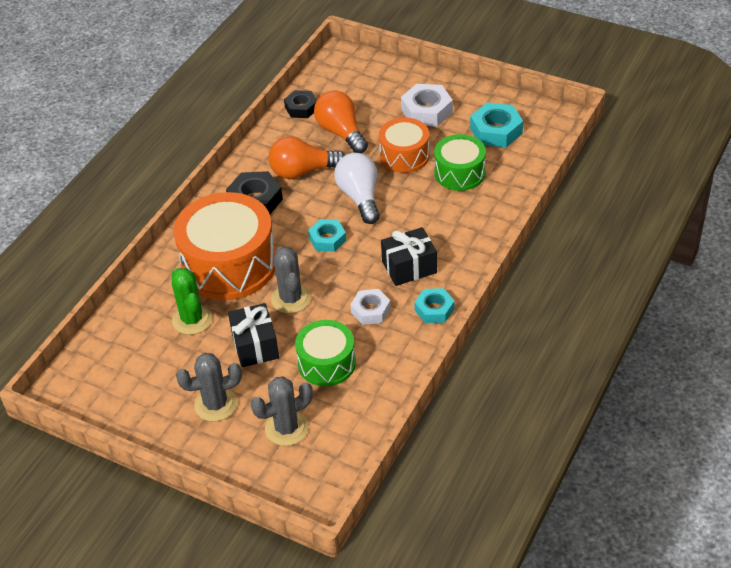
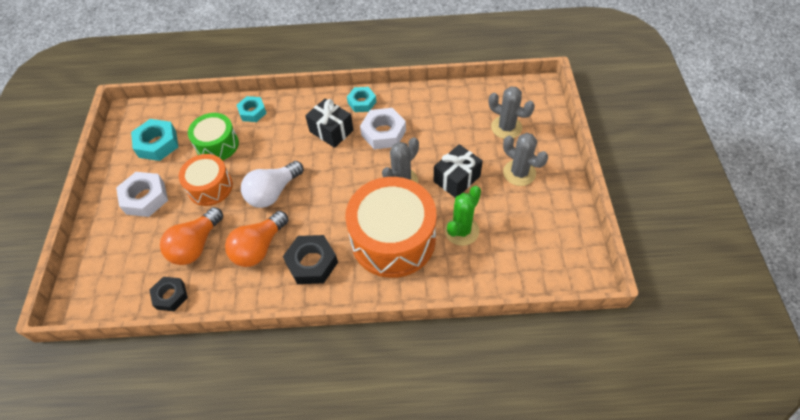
camera: 120 degrees left, 10 degrees up
(303, 171) = (259, 247): orange light bulb -> orange light bulb turned 75 degrees clockwise
(327, 239) = (330, 190): turquoise nut -> turquoise nut (252, 112)
(327, 363) = (443, 133): green drum -> none
(370, 310) = (383, 133): white nut -> white nut, size x1.50

